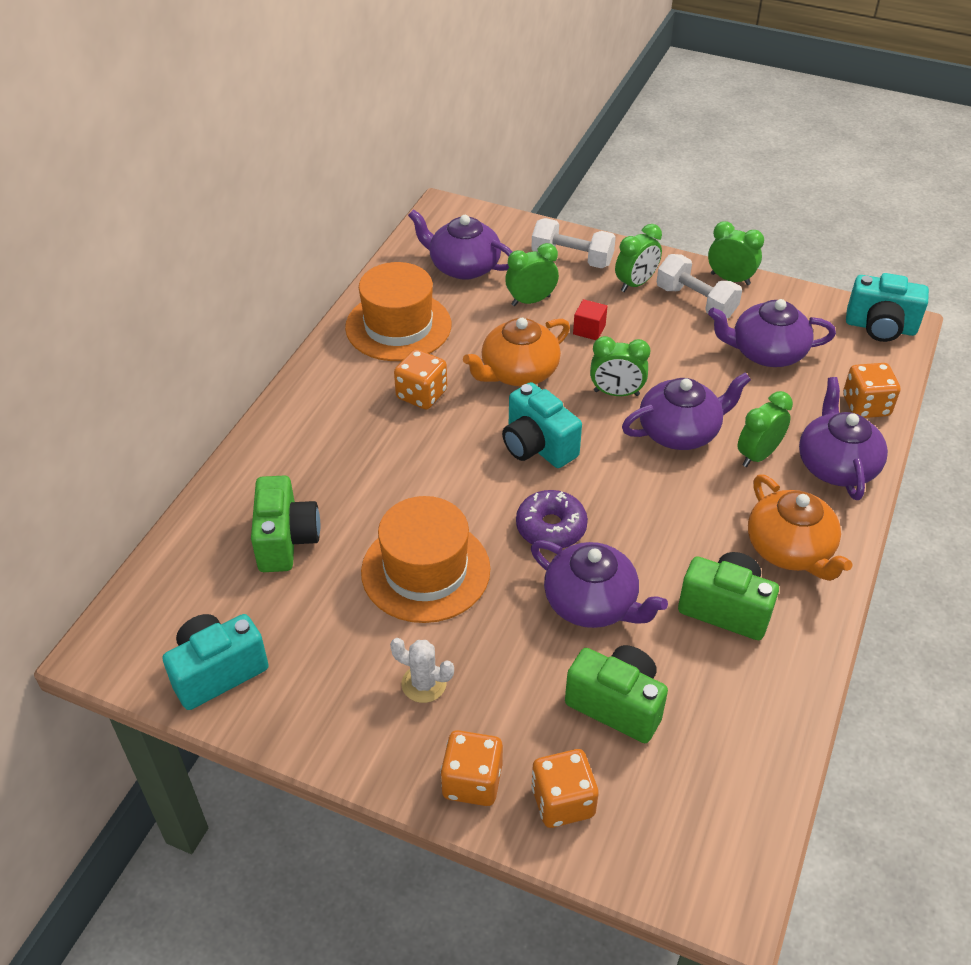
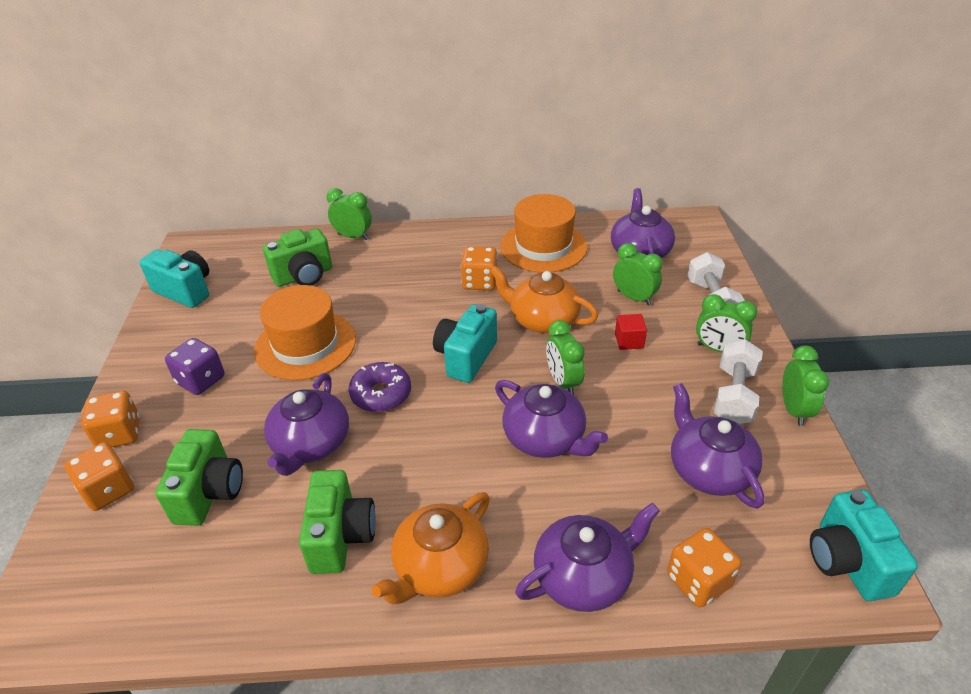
camera: 65 degrees right, 5 degrees down
(424, 684) = (201, 380): white cactus -> purple dice
(757, 455) = (553, 504): green clock -> green clock (353, 236)

